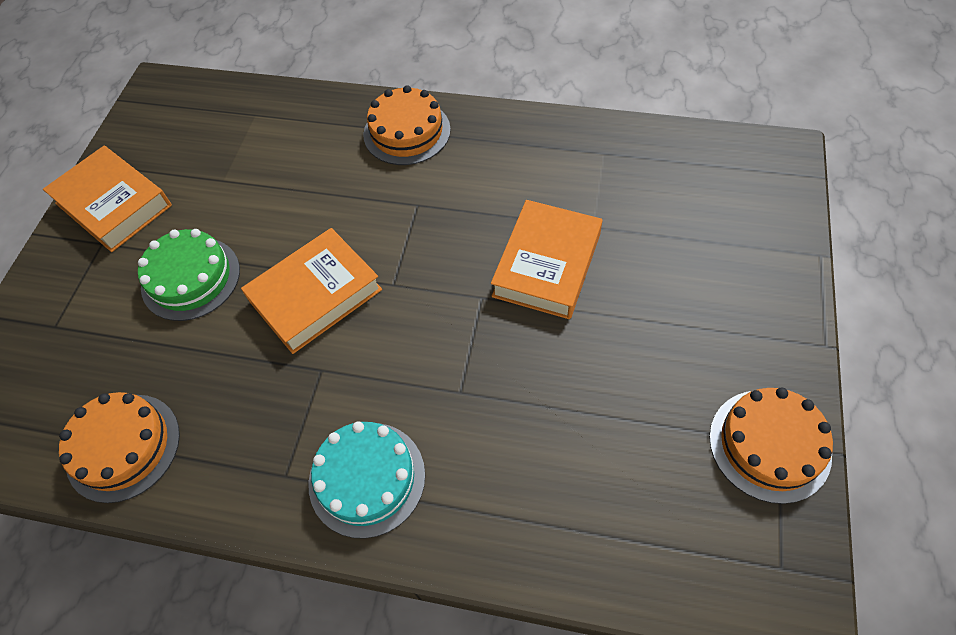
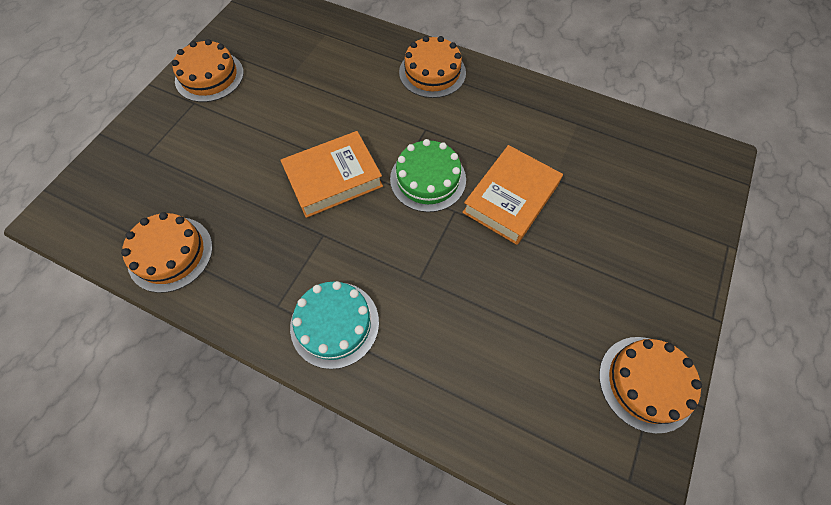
camera: 10 degrees right, 5 degrees up
(114, 204) = (209, 76): orange book -> orange cake
(191, 278) = (249, 143): green cake -> green cake (428, 179)

